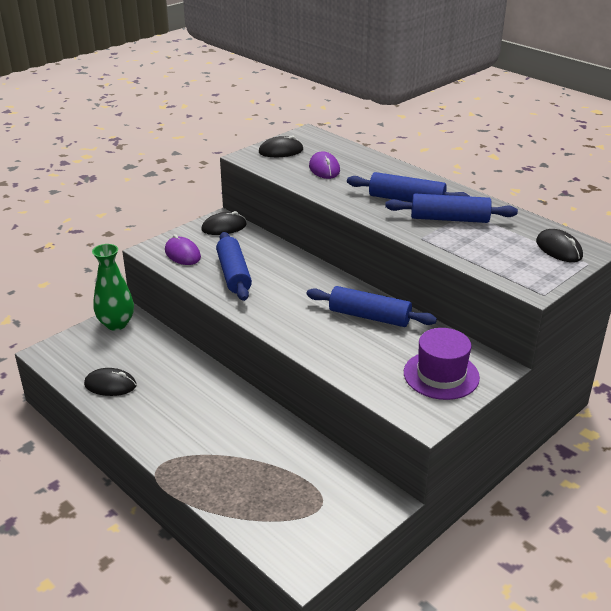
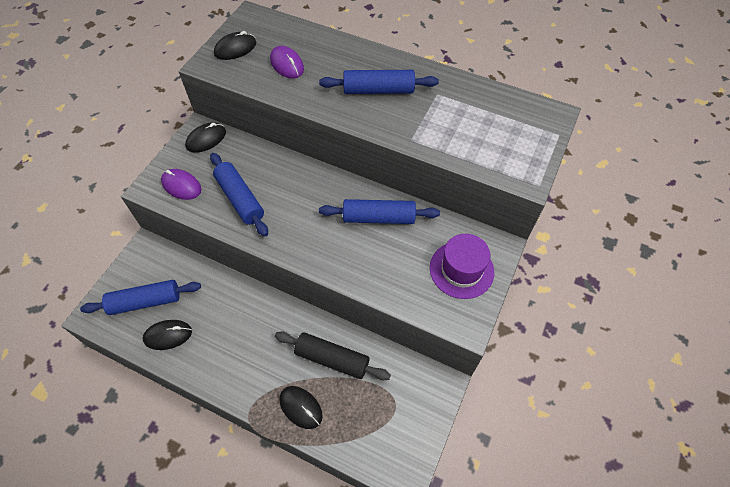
camera: 20 degrees left, 25 degrees up
(116, 324) = (142, 261): green vase -> none
(269, 447) = (332, 359): none -> black rolling pin
(449, 219) = (425, 107): blue rolling pin -> blue rolling pin (145, 301)
(558, 249) = (529, 123): black mouse -> black mouse (300, 407)

